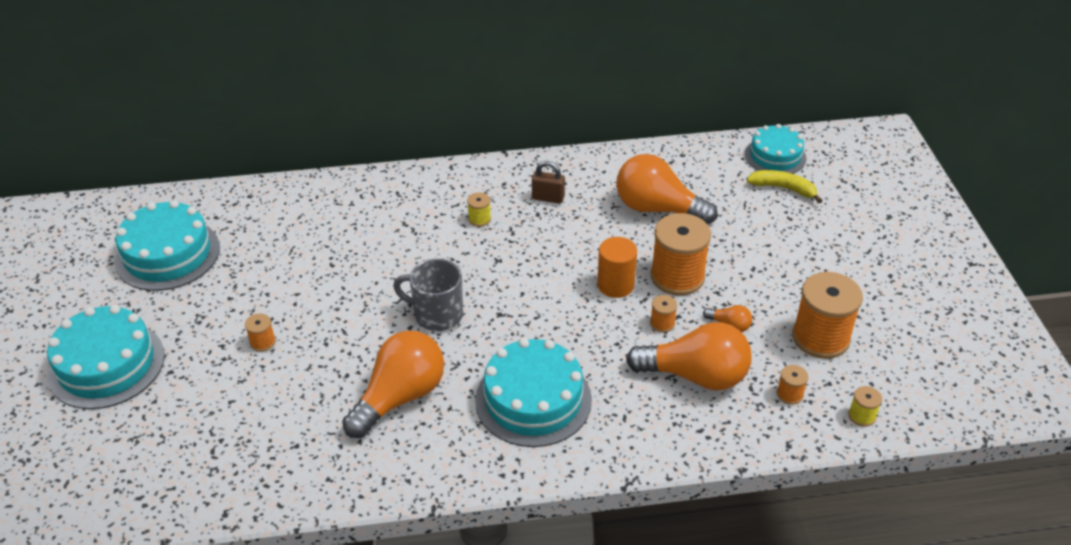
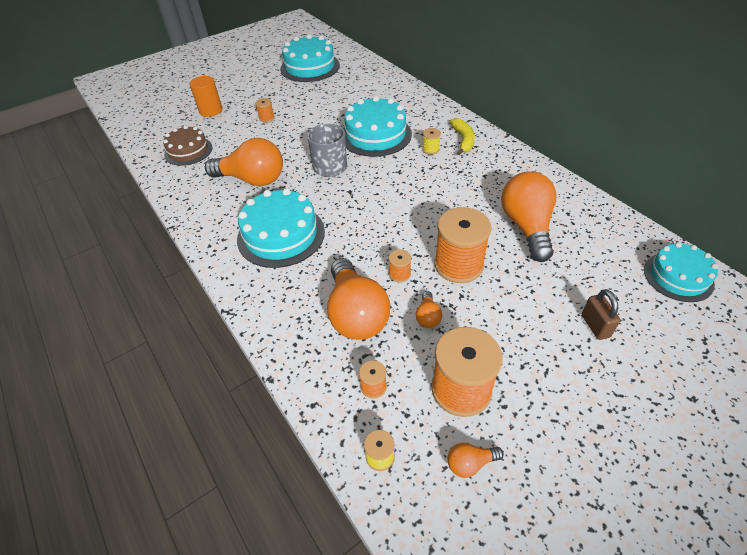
camera: 65 degrees right, 5 degrees up
(106, 365) = (224, 84): turquoise cake -> turquoise cake (375, 135)
(264, 452) = (188, 151): none -> brown cake
(548, 198) = (481, 169): brown padlock -> brown padlock (595, 326)
(615, 285) = (421, 234): orange cylinder -> orange cylinder (211, 111)
(783, 188) = (639, 297): yellow banana -> yellow banana (463, 140)
(890, 362) = (470, 463): none -> orange light bulb

